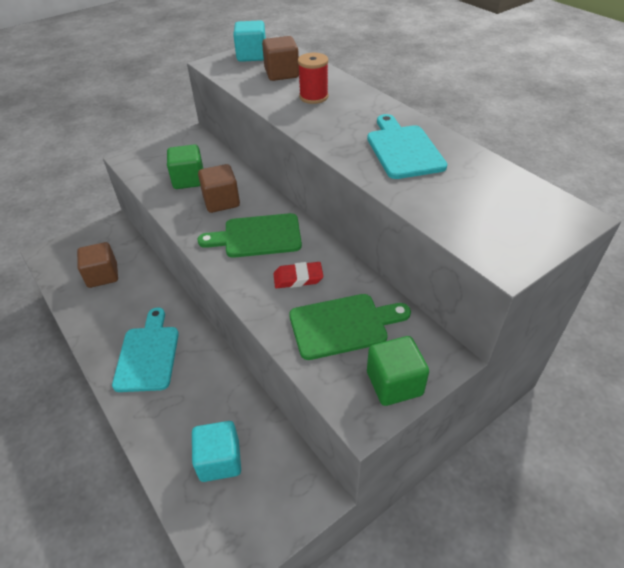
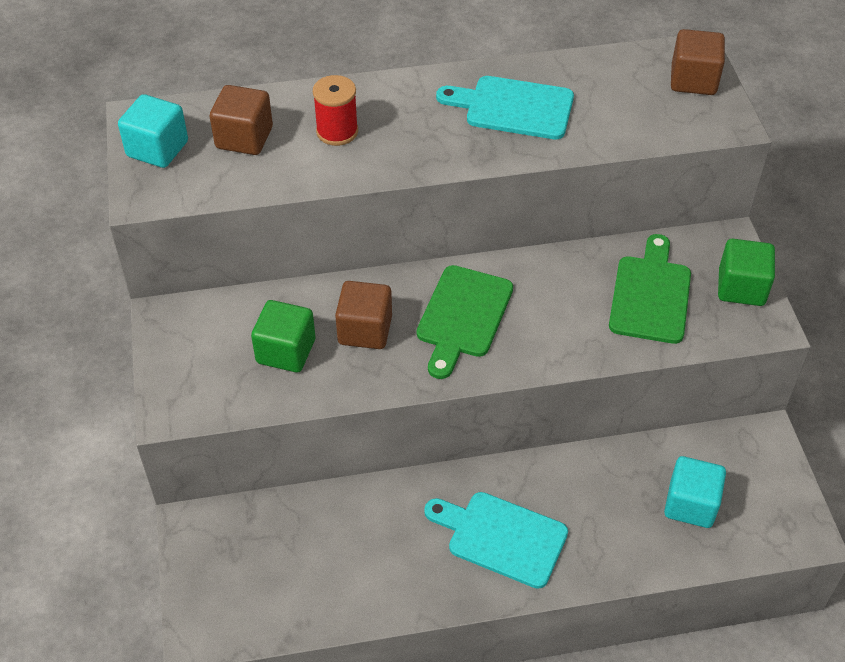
camera: 65 degrees left, 5 degrees up
(102, 275) = (309, 561): brown cube -> brown cube (693, 80)
(298, 278) = (560, 305): red eraser -> none

